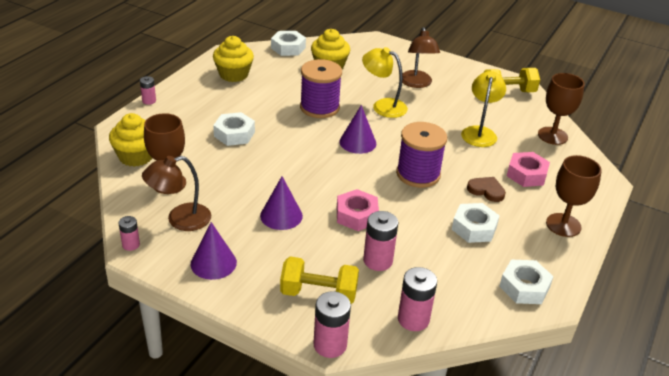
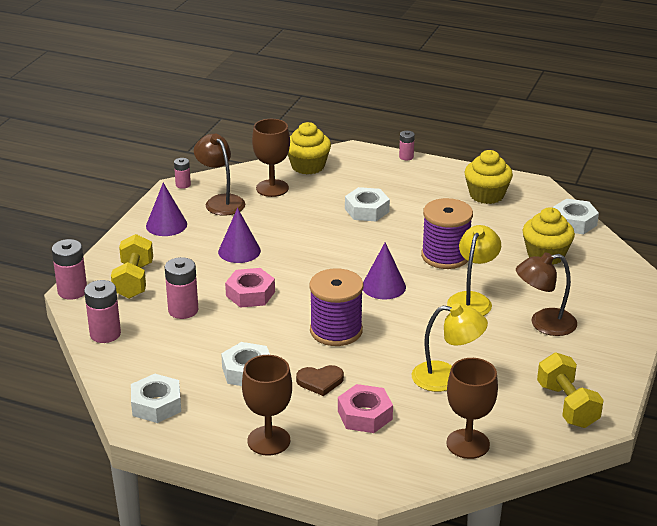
camera: 85 degrees right, 5 degrees down
(486, 190) = (320, 381): brown heart -> brown heart turned 60 degrees clockwise

